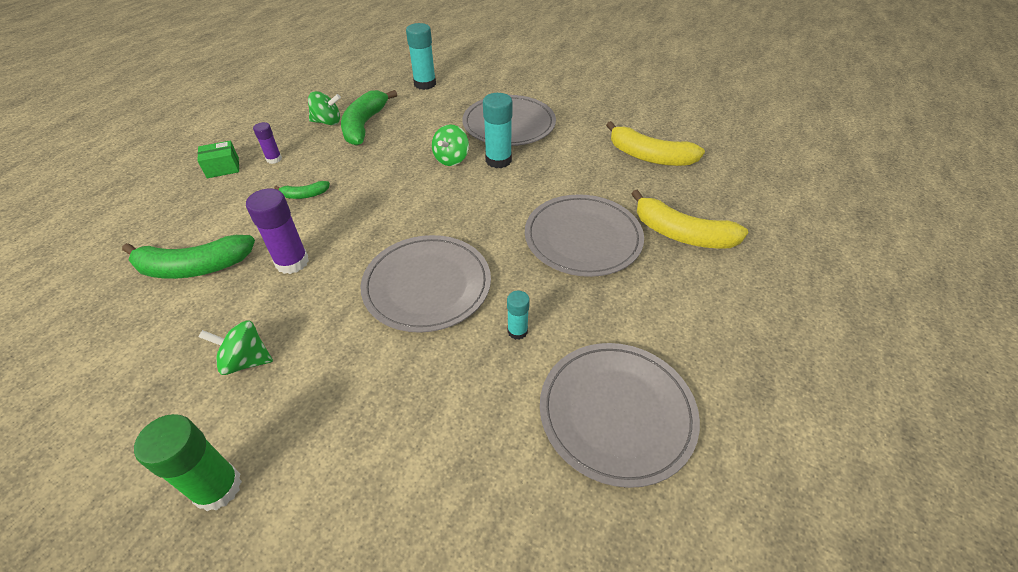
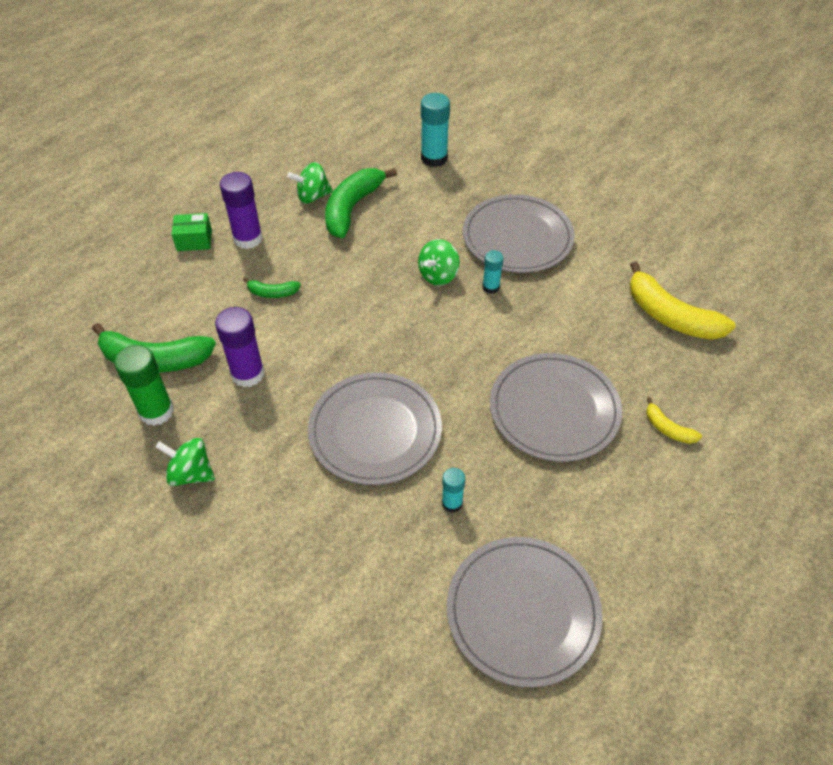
camera: 15 degrees right, 5 degrees up
(218, 488) = (153, 589): green glue stick -> green glue stick (156, 411)
(274, 159) = (248, 238): purple glue stick -> purple glue stick, size x1.76
(327, 122) = (312, 196): green spinning top -> green spinning top turned 150 degrees clockwise
(498, 160) = (491, 287): turquoise glue stick -> turquoise glue stick, size x0.57
(682, 234) = (667, 429): yellow banana -> yellow banana, size x0.49

